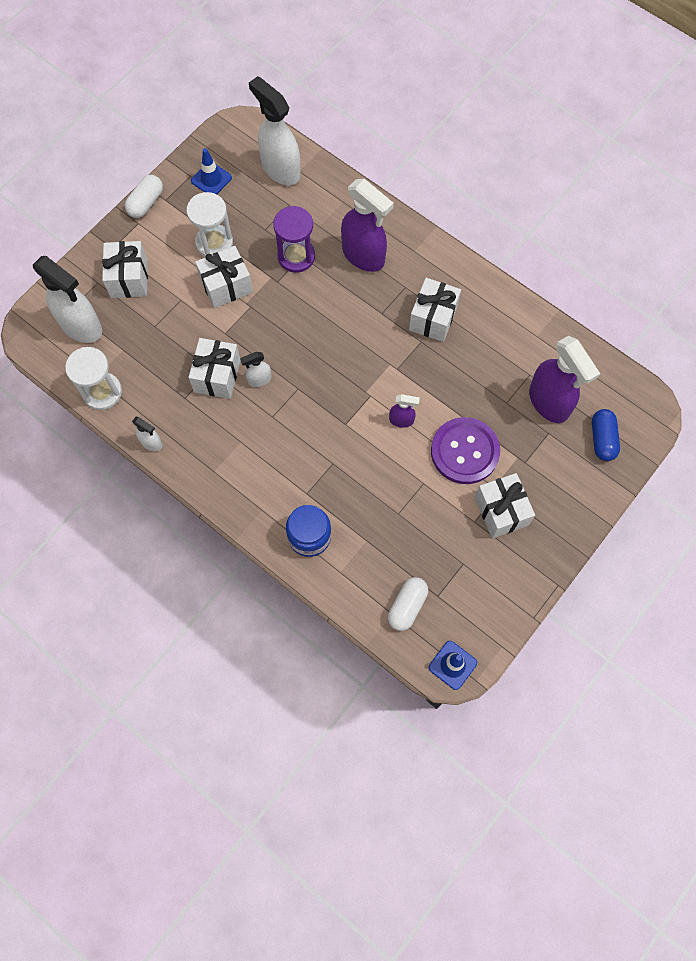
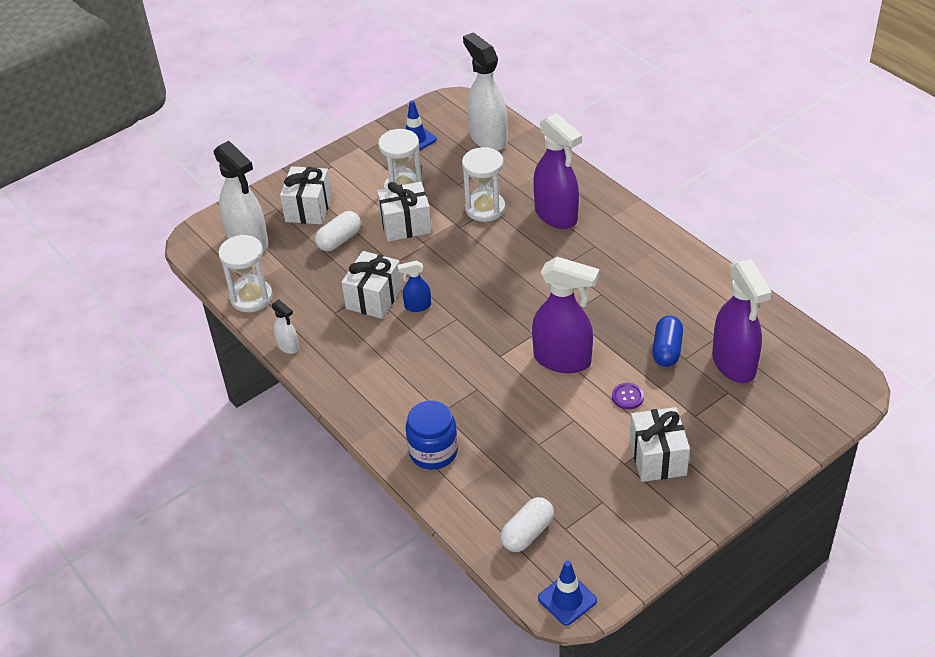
camera: 15 degrees right, 25 degrees down
(146, 203) = (344, 151): white capsule -> white capsule (339, 240)
(259, 379) = (417, 306): white spray bottle -> blue spray bottle
(296, 256) = (485, 209): purple hourglass -> white hourglass
(401, 420) = (563, 360): purple spray bottle -> purple spray bottle, size x2.11
(433, 318) = (619, 275): white gift -> none
(464, 451) = (627, 397): purple button -> purple button, size x0.41
(602, 439) = (790, 405): blue capsule -> blue capsule (667, 350)

